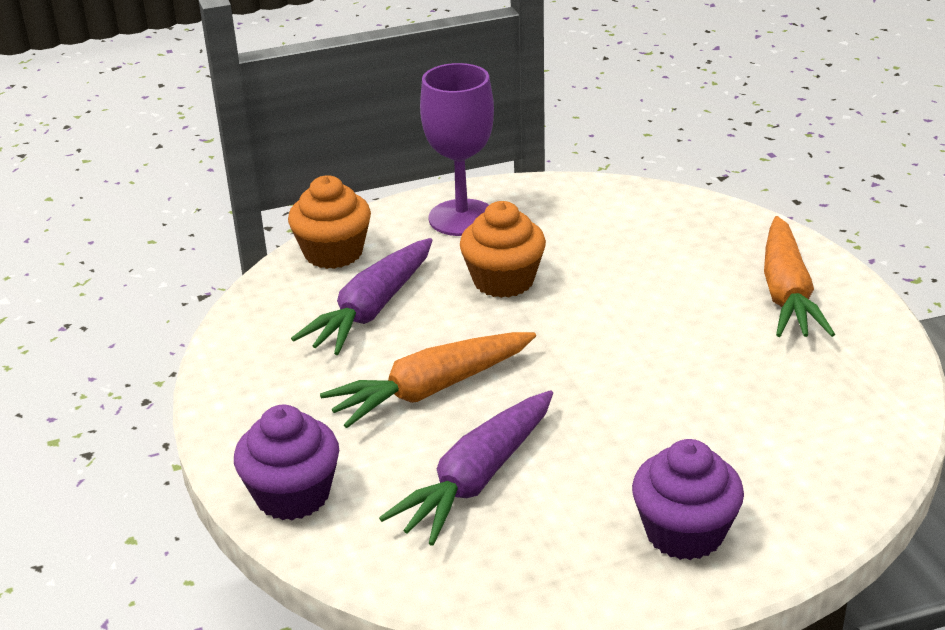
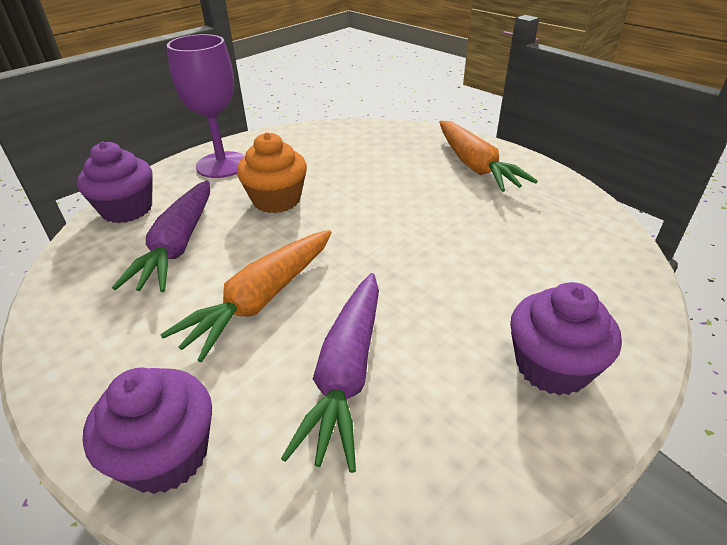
camera: 25 degrees left, 5 degrees up
(333, 253) = (127, 209): orange cupcake -> purple cupcake

